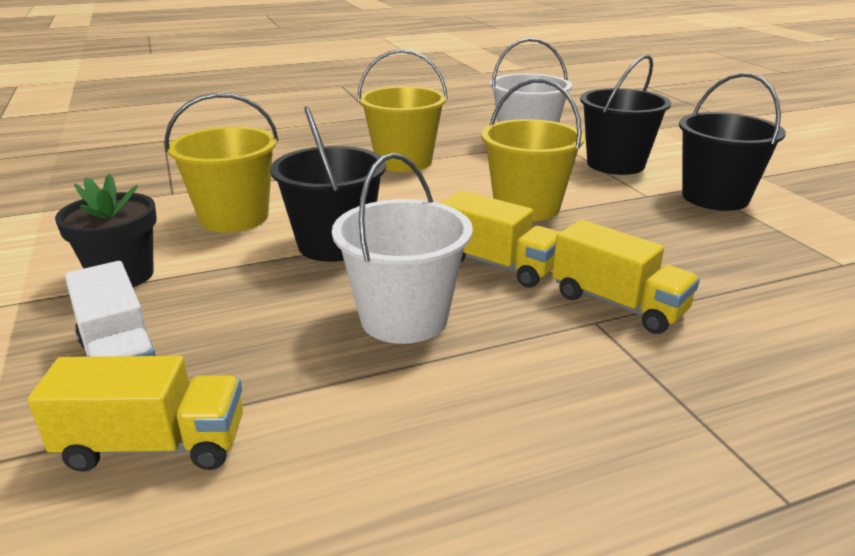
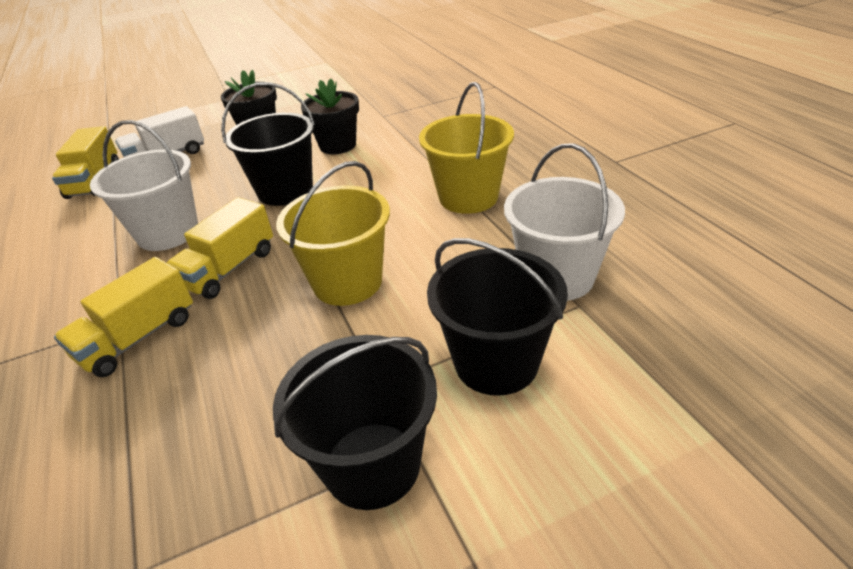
camera: 90 degrees right, 10 degrees up
(234, 217) = (338, 145): yellow bucket -> black flower pot

